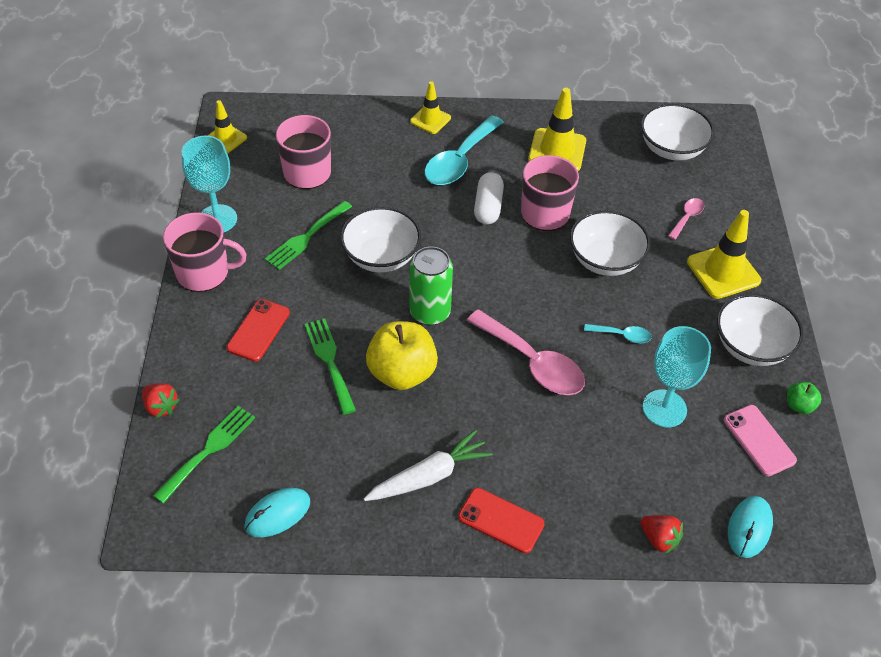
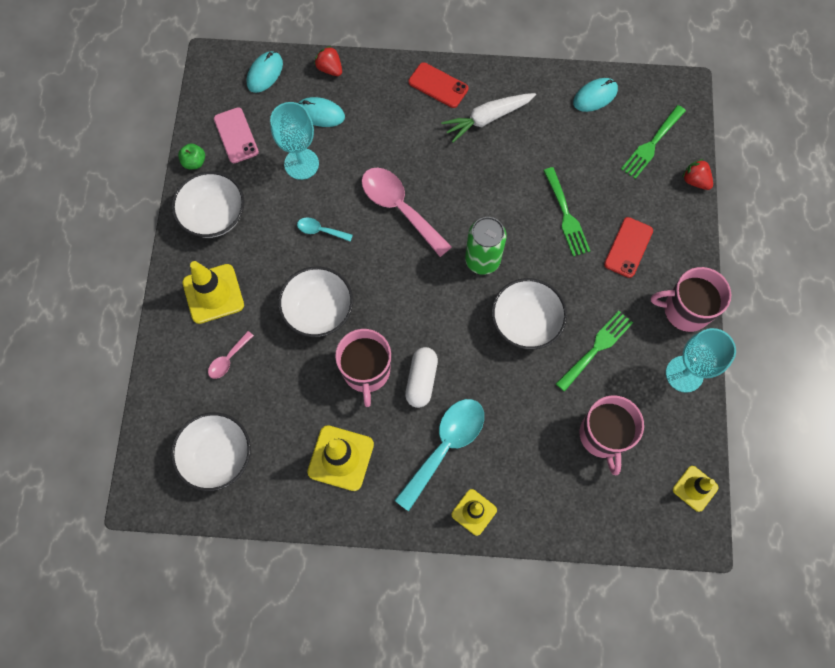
camera: 175 degrees left, 20 degrees up
(402, 373) = (507, 203): yellow apple -> none
(657, 473) = (320, 114): none -> turquoise mouse

